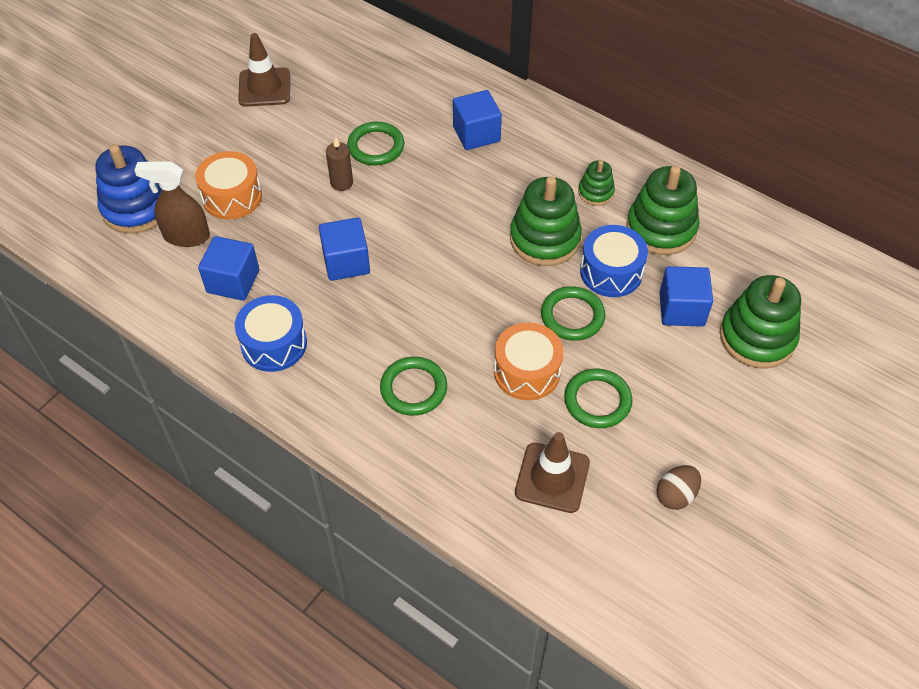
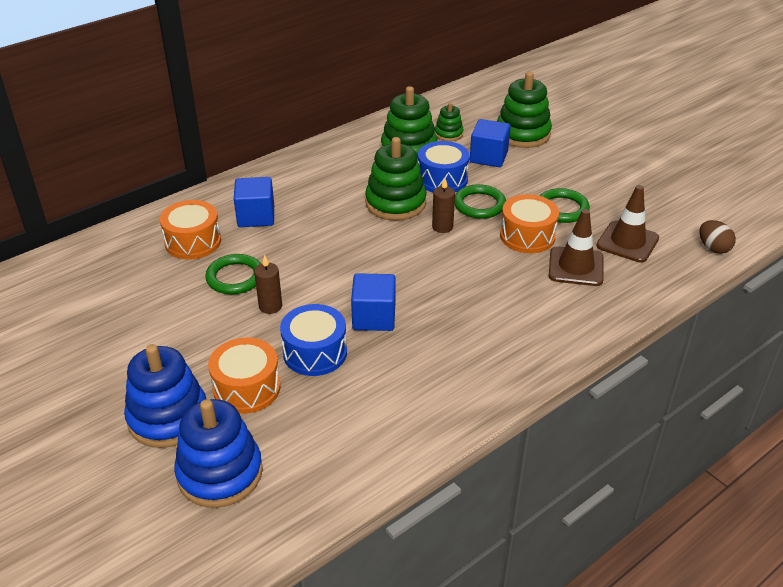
camera: 75 degrees left, 15 degrees down
(186, 236) = (286, 432): brown spray bottle -> none
(190, 159) = (168, 417): none -> blue stacking toy
(233, 281) = (366, 400): blue cube -> none
(264, 87) = (95, 344): brown traffic cone -> brown traffic cone (576, 267)
(274, 344) = (457, 379): blue drum -> blue drum (315, 352)
(413, 388) = (530, 298): green ring -> none
(419, 102) = (193, 242): none -> orange drum
(515, 289) = (442, 227): none -> brown candle
(596, 192) = (357, 170): green stacking toy -> green stacking toy (448, 134)
(676, 495) = (647, 192): brown egg -> brown egg (713, 248)

